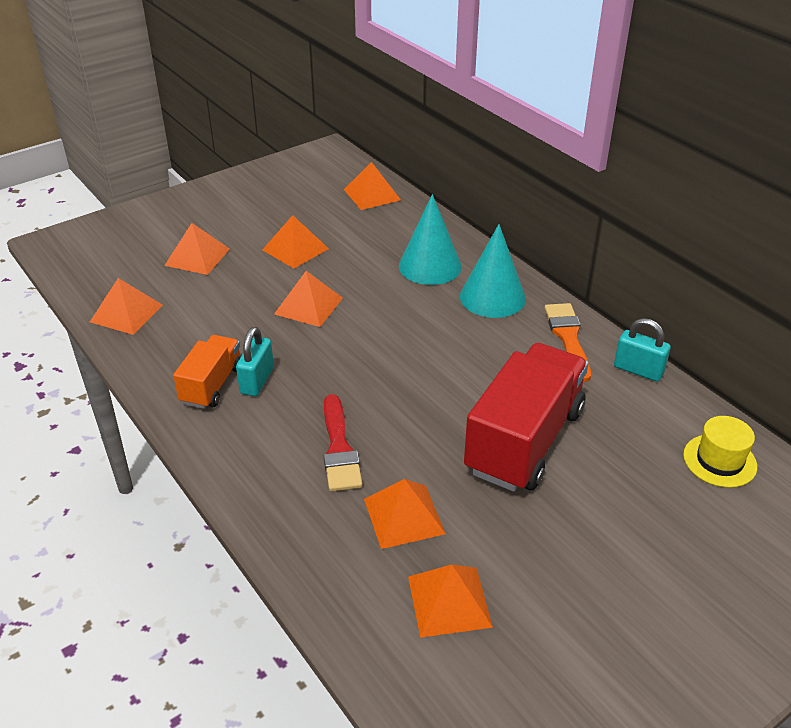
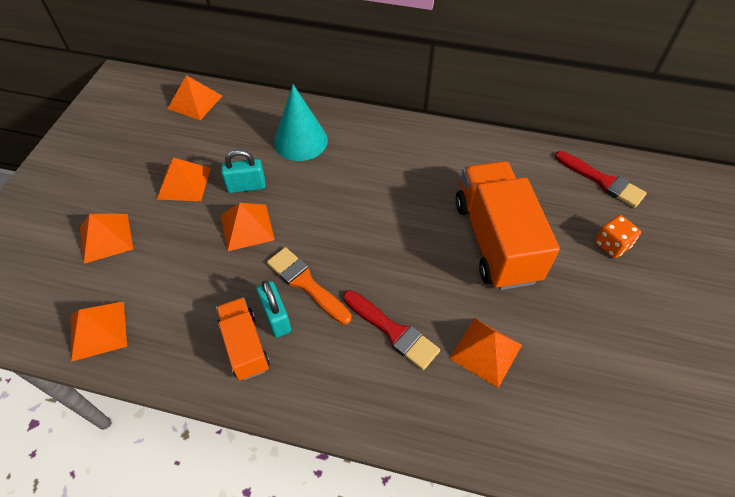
camera: 40 degrees left, 15 degrees up
(449, 601) = (573, 392): orange pyramid -> none
(492, 297) = (367, 142): turquoise cone -> none
(524, 441) = (495, 240): red truck -> orange truck
(568, 337) = (443, 146): orange brush -> orange brush (305, 283)
(638, 370) = (504, 145): turquoise padlock -> turquoise padlock (246, 186)
(654, 518) = (611, 245): none -> orange dice
(719, 460) = (602, 181): yellow hat -> red brush

